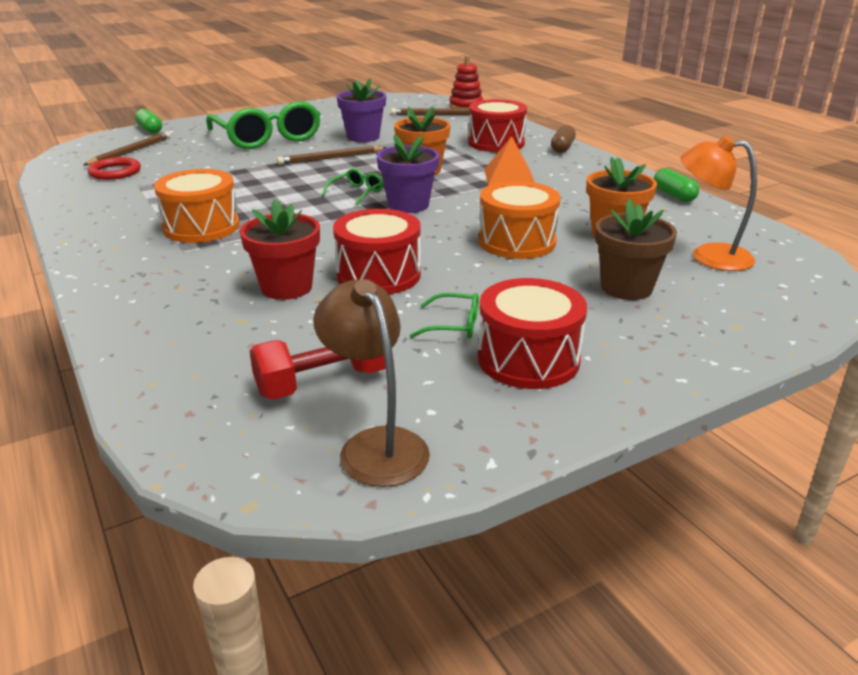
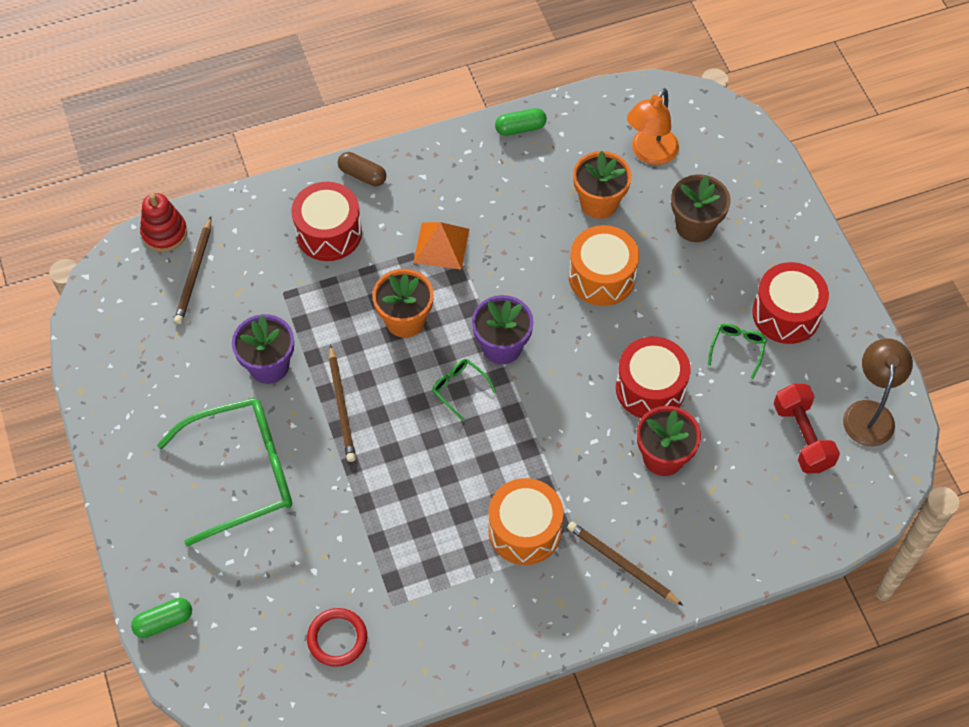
camera: 80 degrees left, 30 degrees up
(131, 152) = (260, 632): brown pencil -> brown pencil (622, 564)
(375, 445) = (869, 413): brown lamp -> brown lamp turned 120 degrees clockwise

